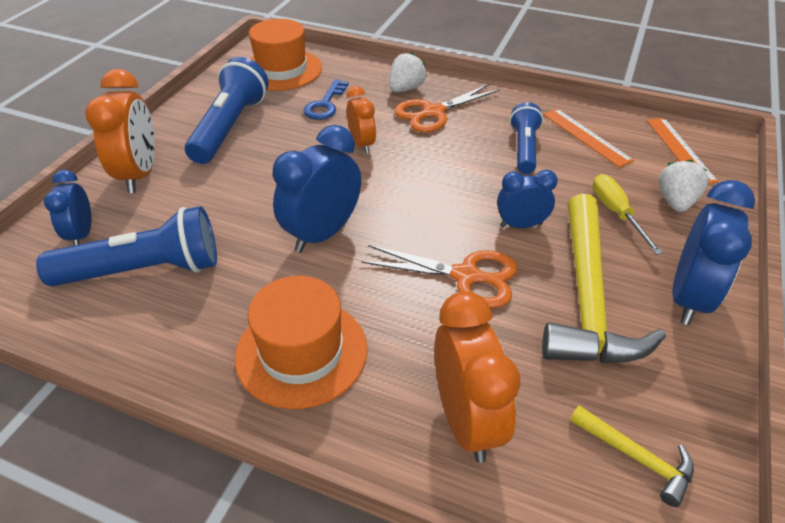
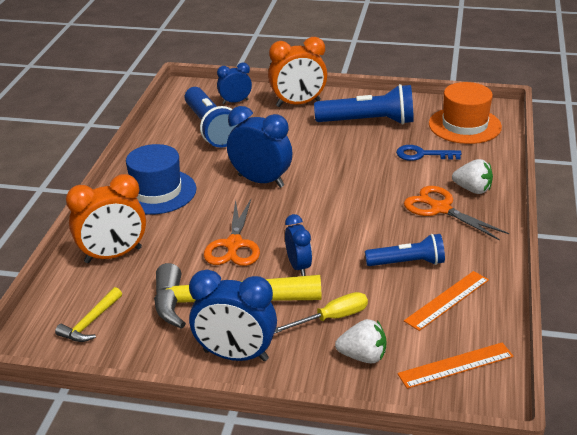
camera: 80 degrees right, 10 degrees down
(301, 352) = (156, 192): orange hat -> blue hat
(362, 144) = (373, 180): orange clock -> none

